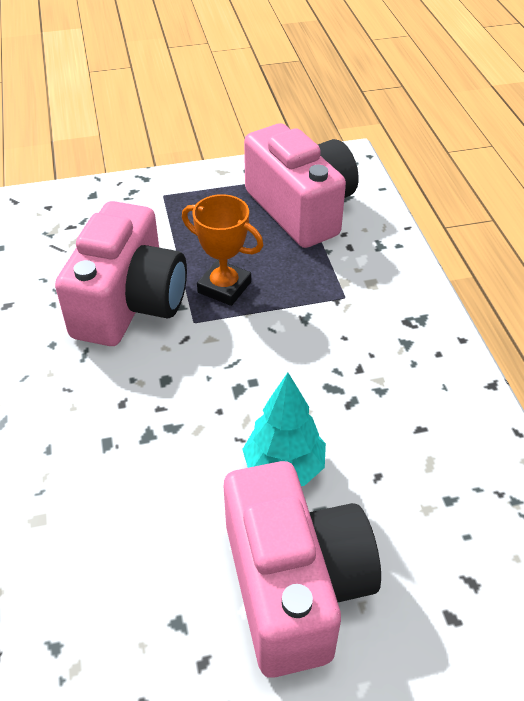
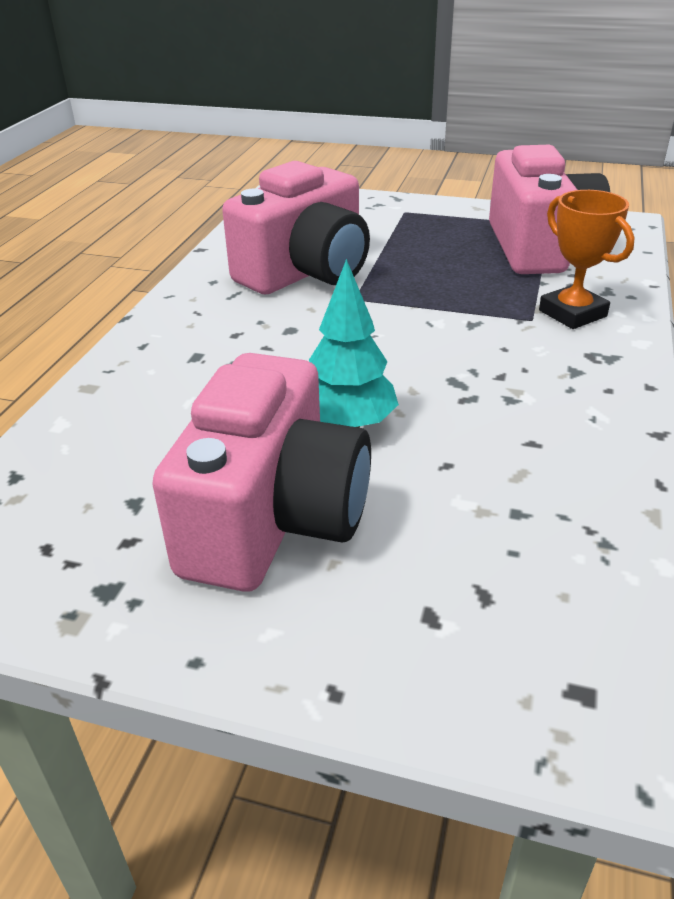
camera: 30 degrees right, 10 degrees down
(224, 287) = (407, 283): orange trophy -> orange trophy (572, 313)

